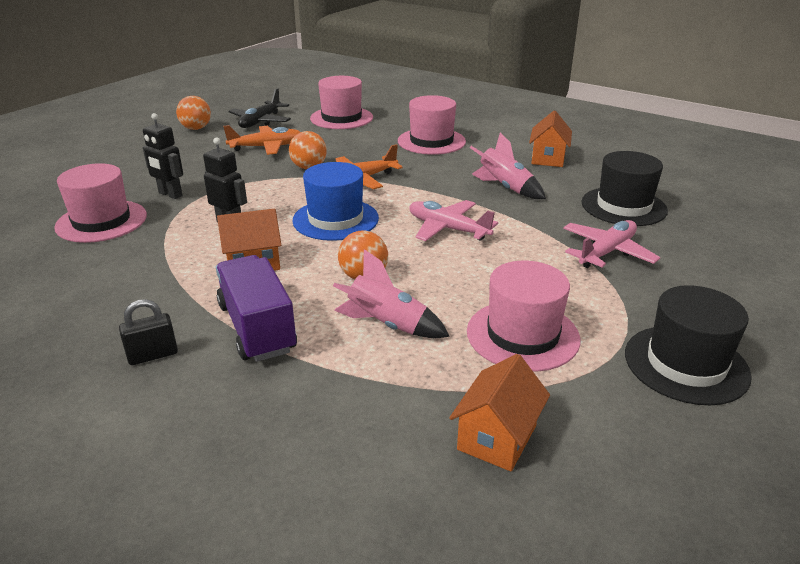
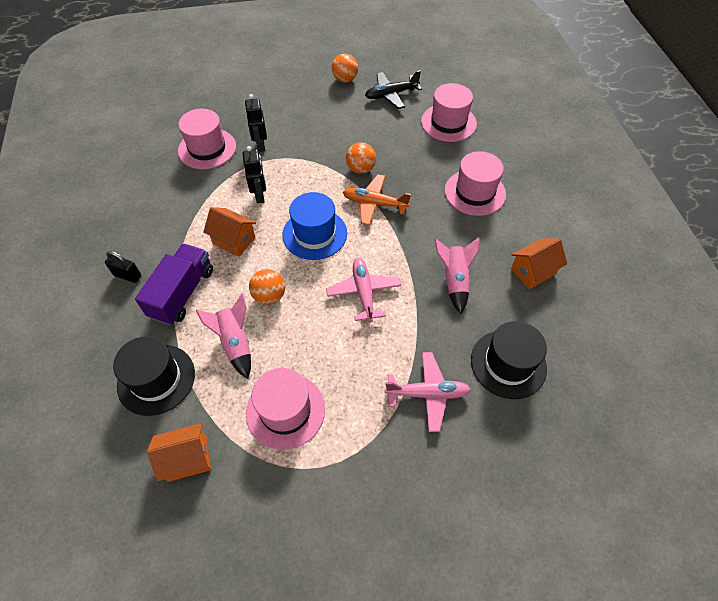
camera: 45 degrees right, 25 degrees up
(266, 147) = (362, 129): orange plane -> none
(686, 364) = (334, 512): black hat -> black hat (156, 379)

